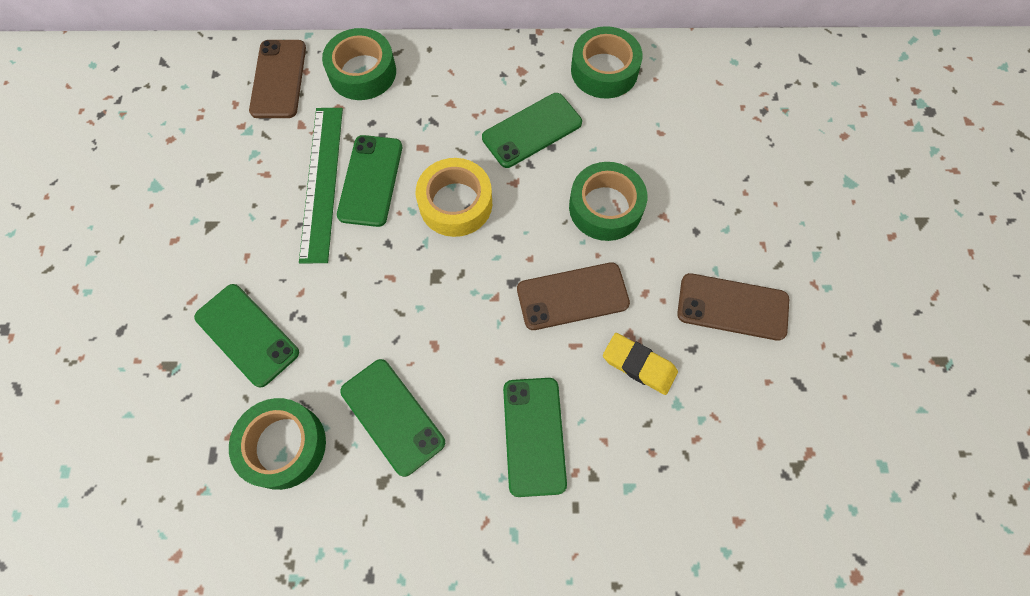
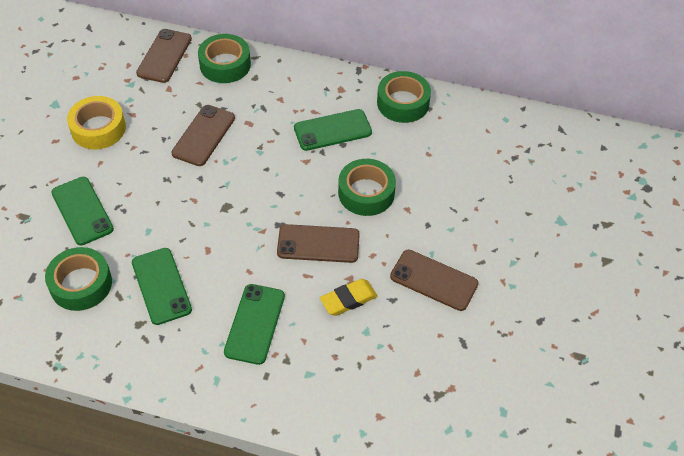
camera: 15 degrees right, 15 degrees down
(322, 182) = (169, 128): green ruler -> none
(370, 180) = (204, 135): green phone -> brown phone
(455, 203) = (258, 164): yellow tape -> yellow tape (98, 128)
(639, 365) = (348, 299): yellow eraser -> yellow eraser turned 75 degrees counterclockwise

